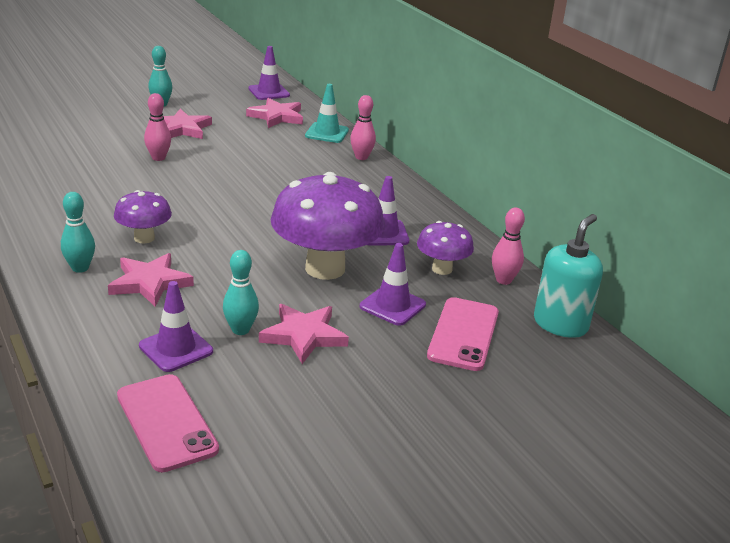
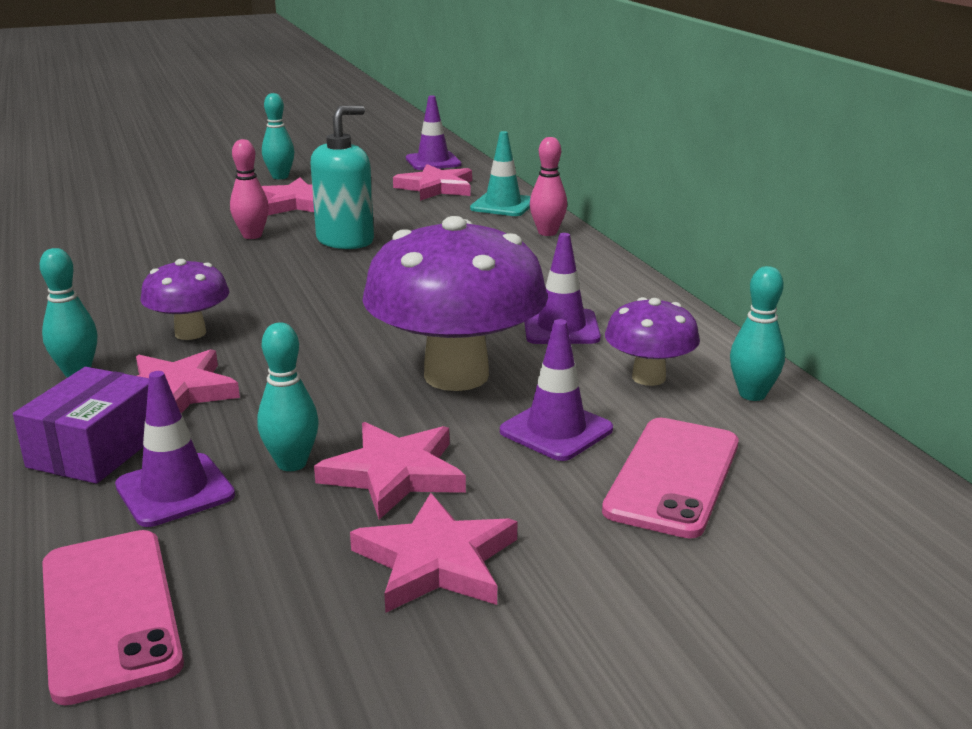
camera: 10 degrees right, 5 degrees down
(116, 322) = (96, 449): none -> purple box
(340, 388) = (436, 561): none -> pink star
(503, 280) = (752, 394): pink bowling pin -> turquoise bowling pin
(560, 324) = (850, 463): turquoise soap dispenser -> turquoise soap dispenser (345, 240)

